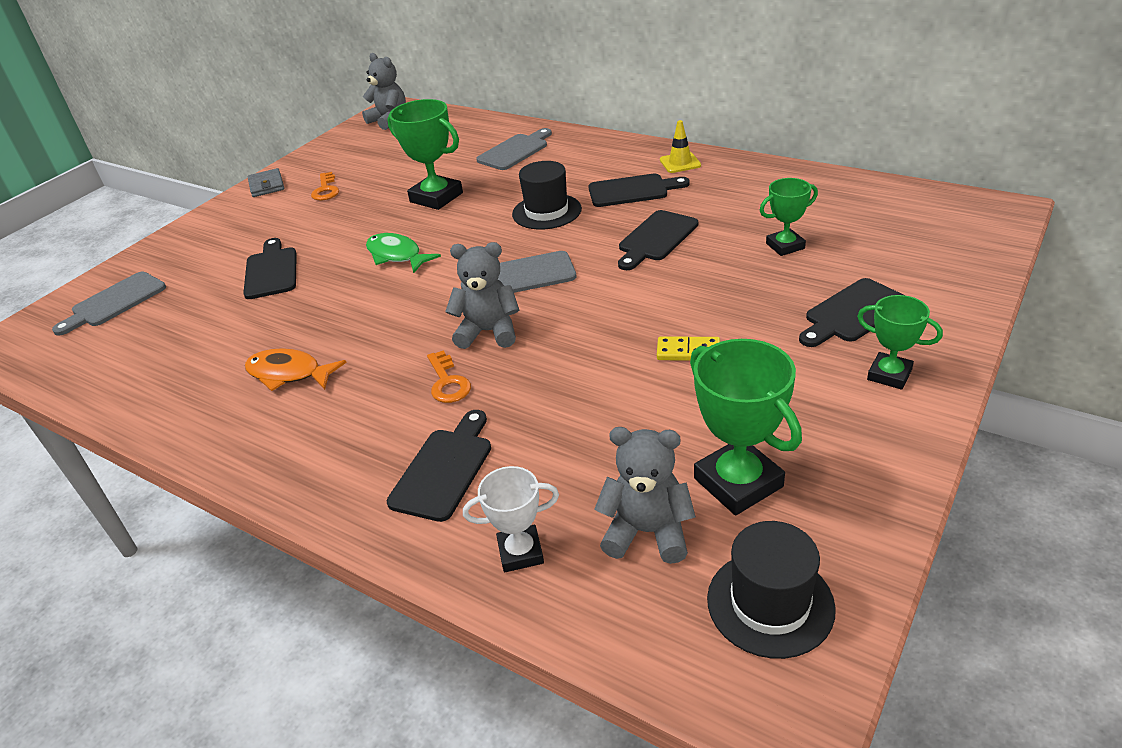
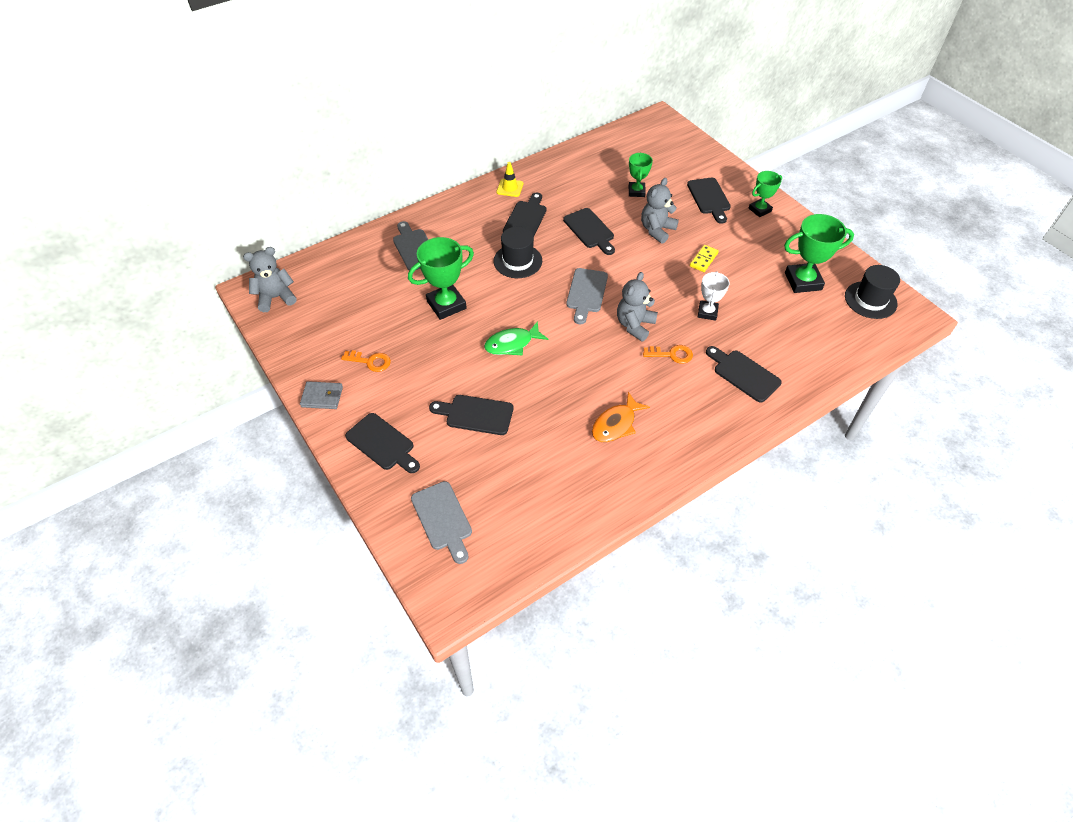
camera: 70 degrees left, 15 degrees up
(213, 235) = (382, 443): none -> black cutting board
(520, 552) = (813, 362): white trophy -> white trophy (707, 312)
(647, 532) = (819, 319): grey teddy bear -> grey teddy bear (657, 230)

